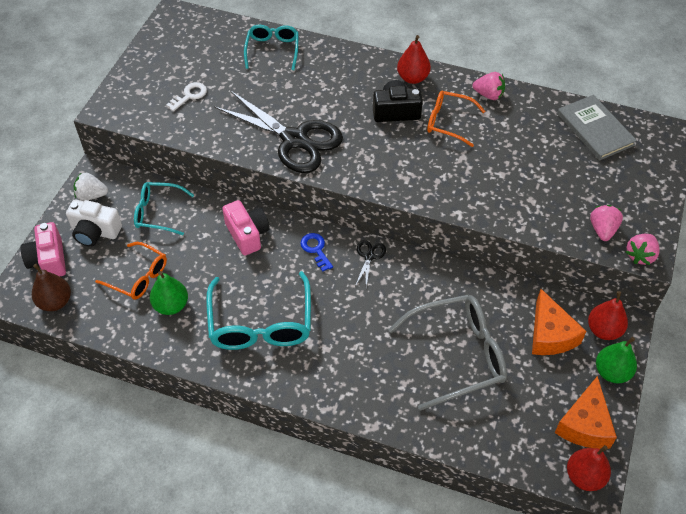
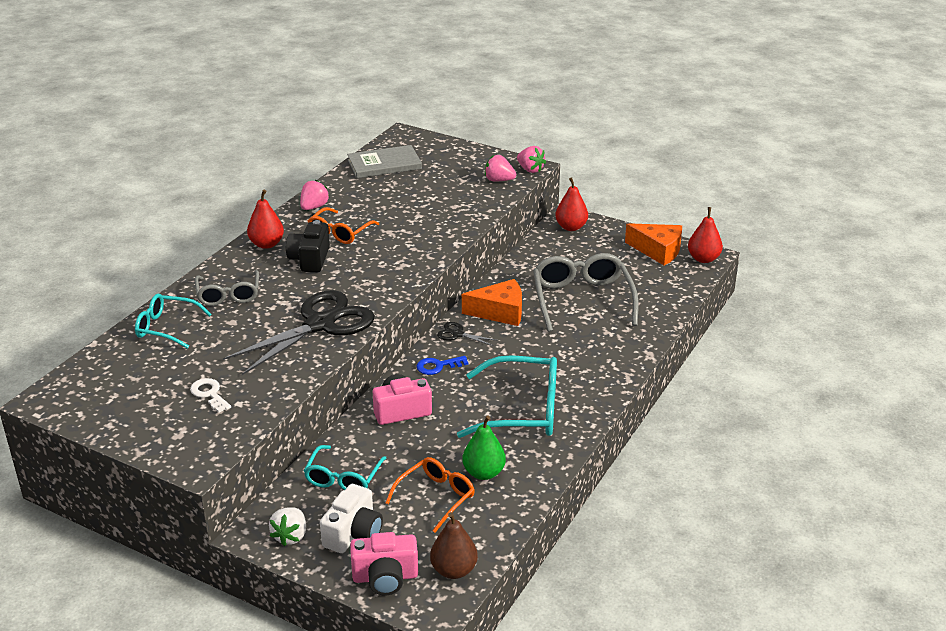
camera: 80 degrees left, 20 degrees down
(326, 73) = (228, 295): none -> grey glasses
(550, 334) = (570, 252): orange cheese -> orange cheese (500, 312)
(612, 372) = (612, 231): green pear -> none

